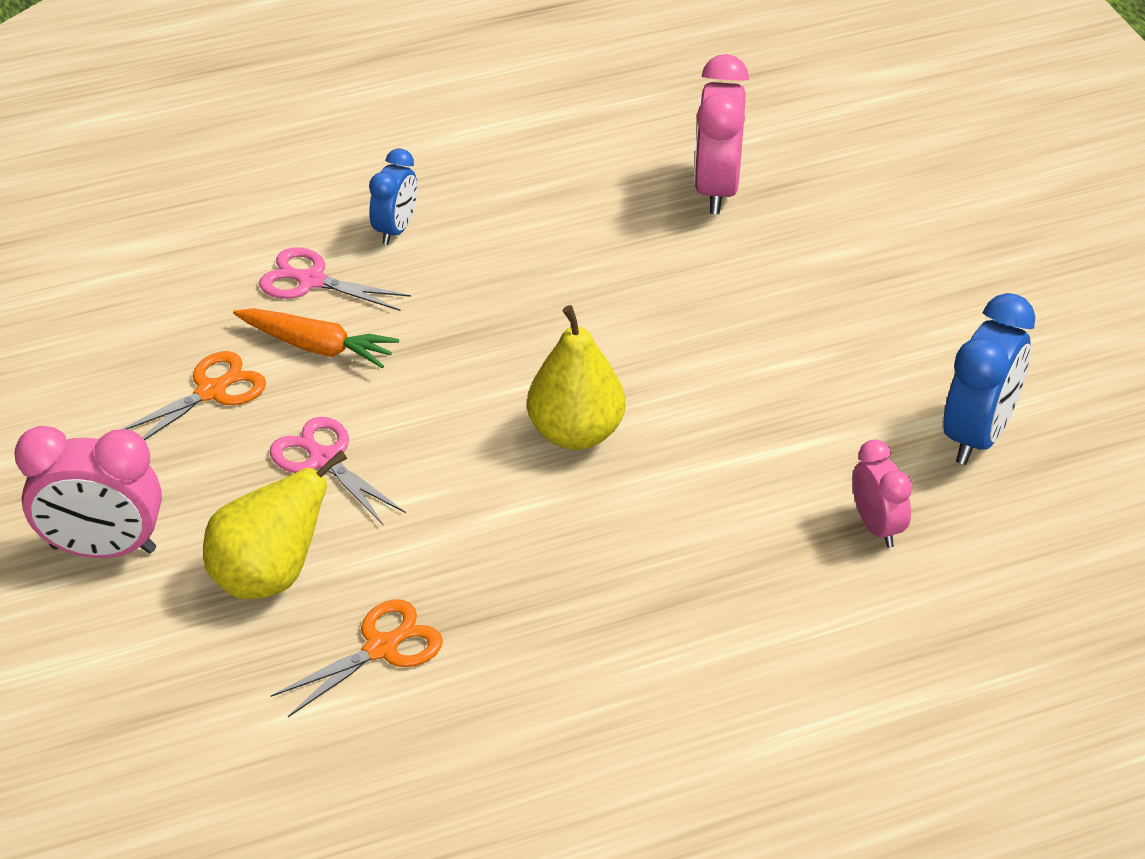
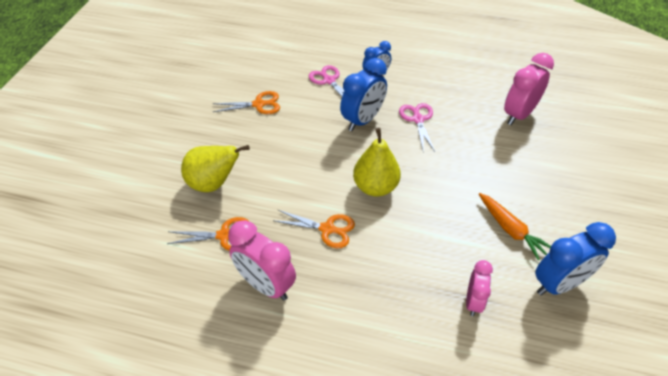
camera: 35 degrees right, 5 degrees up
(103, 549) = (171, 143): pink clock -> pink clock (266, 285)
(317, 347) = (309, 105): orange carrot -> orange carrot (510, 230)
(323, 459) = (273, 148): pink scissors -> pink scissors (417, 119)
(447, 327) = (362, 120): none -> blue clock
(556, 542) = (328, 229): none -> orange scissors

